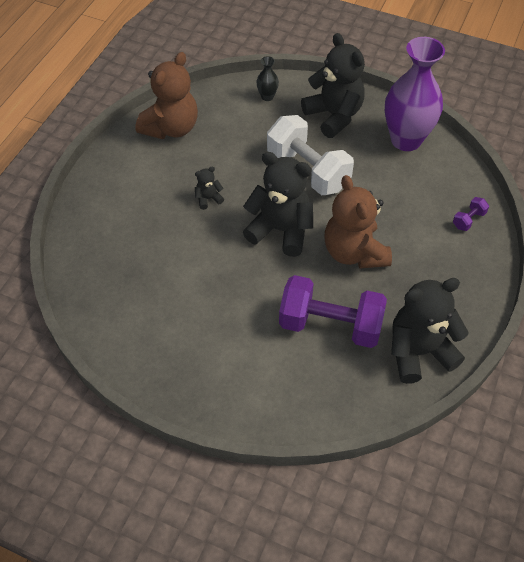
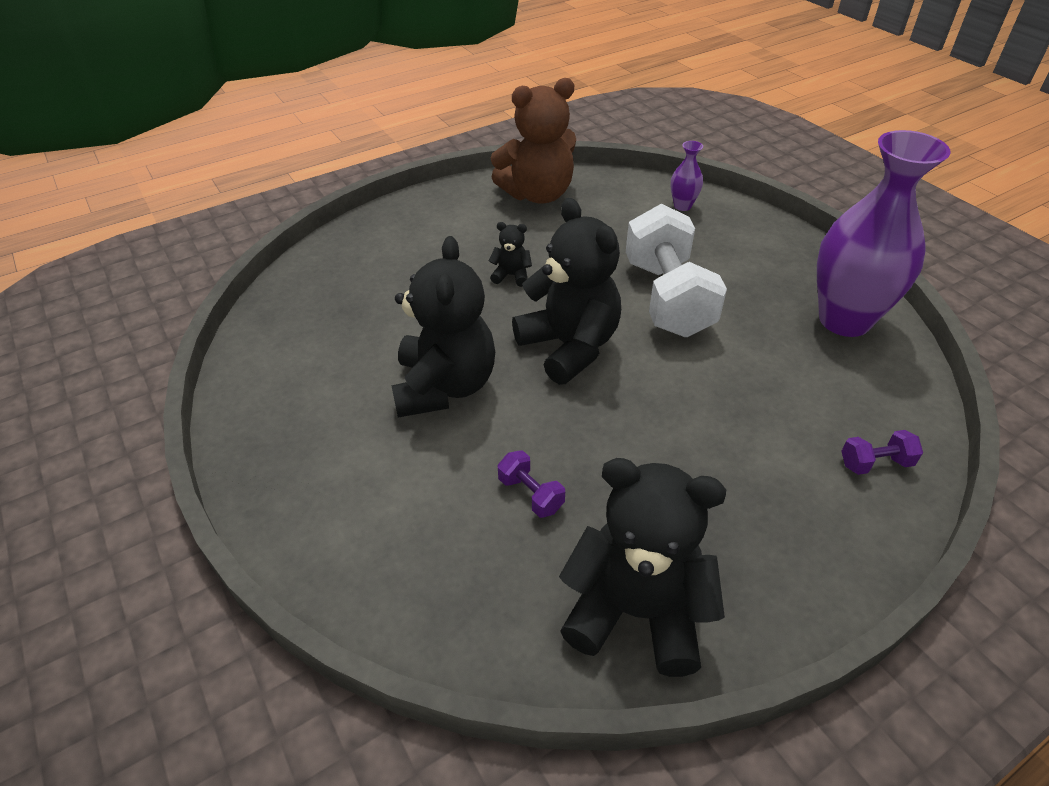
camera: 35 degrees right, 10 degrees down
(267, 96) = (682, 206): black vase -> purple vase
(330, 325) = (531, 494): purple dumbbell -> purple dumbbell, size x0.41
(334, 116) = (756, 255): black teddy bear -> black teddy bear (445, 386)
(354, 252) = (649, 419): brown teddy bear -> none

